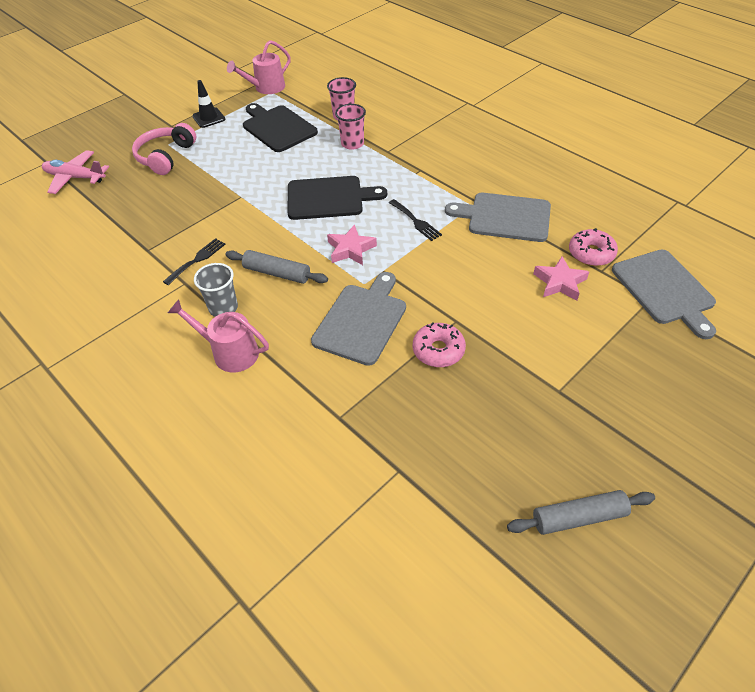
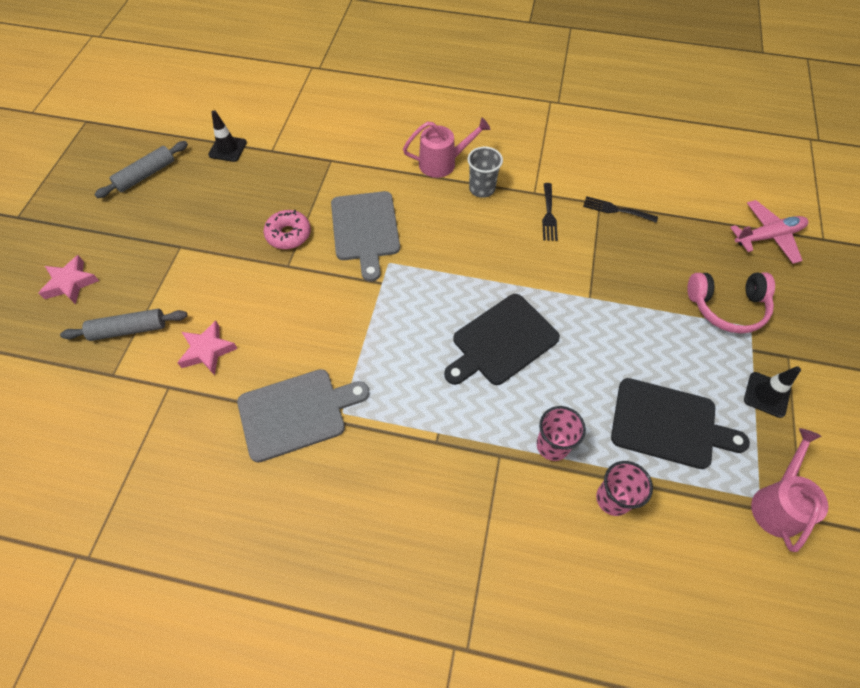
camera: 145 degrees right, 10 degrees up
(165, 157) = (727, 307): pink headphones -> pink headphones turned 105 degrees clockwise
(277, 273) = (470, 236): grey rolling pin -> grey rolling pin (129, 330)
(350, 249) = (427, 290): pink star -> pink star (70, 283)
(416, 221) = (389, 356): black fork -> black fork (616, 210)
(453, 504) = (227, 149): none -> black traffic cone
(591, 253) = (184, 406): pink donut -> none
(664, 290) = (98, 393): grey cutting board -> none

